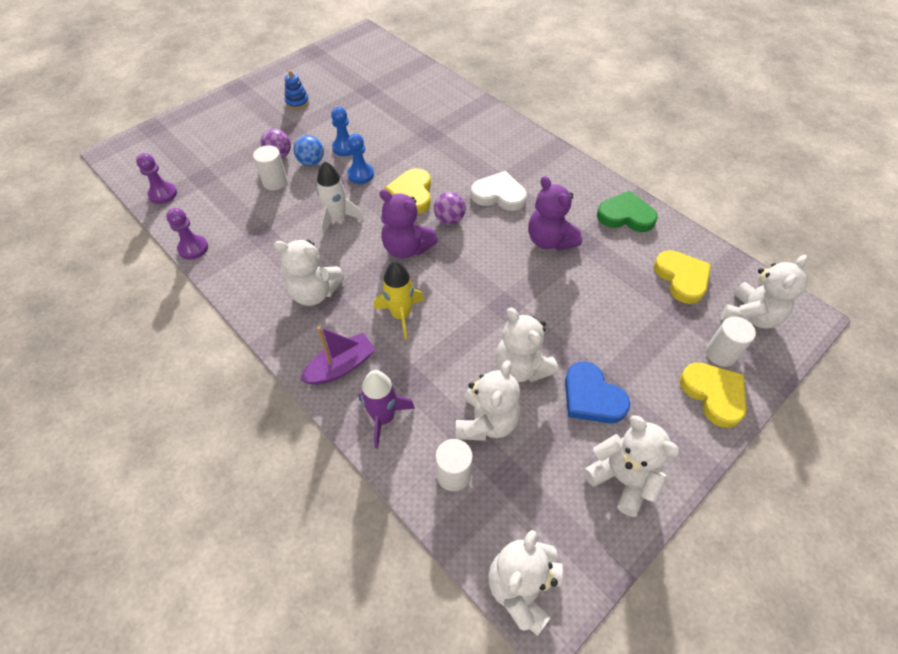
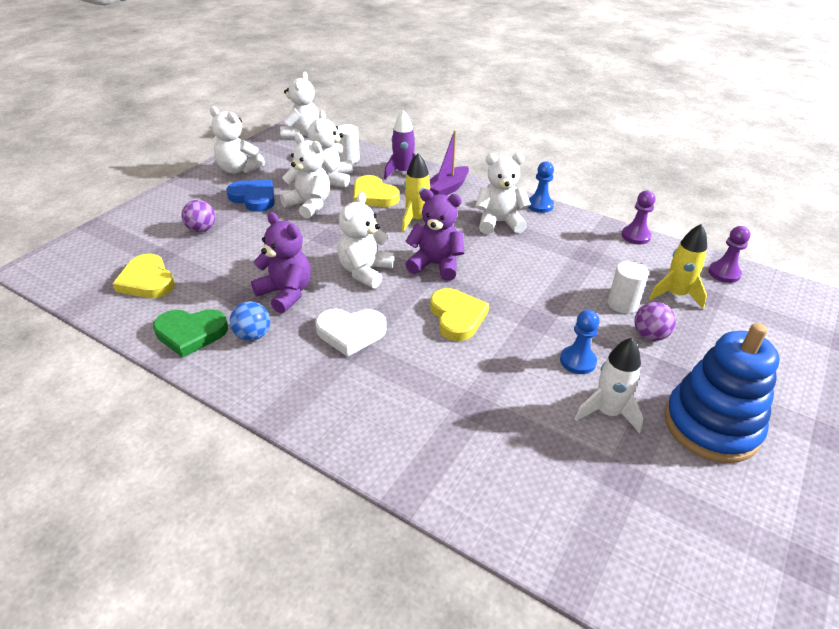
camera: 165 degrees right, 15 degrees down
(225, 182) = (676, 294): none -> yellow rocket
(297, 102) = (711, 426): blue stacking toy -> blue stacking toy, size x2.34
(311, 162) = (603, 334): blue ball -> blue ball (253, 335)
(337, 219) = (522, 278): white rocket -> white rocket (608, 412)
(360, 174) = (531, 329): blue pawn -> blue pawn (540, 205)
(449, 219) = (402, 297): purple ball -> purple ball (201, 229)
(714, 394) = (156, 210): yellow heart -> yellow heart (374, 195)
(721, 354) = (137, 233): white cylinder -> none
(750, 316) = (92, 261): white teddy bear -> white teddy bear (365, 271)

